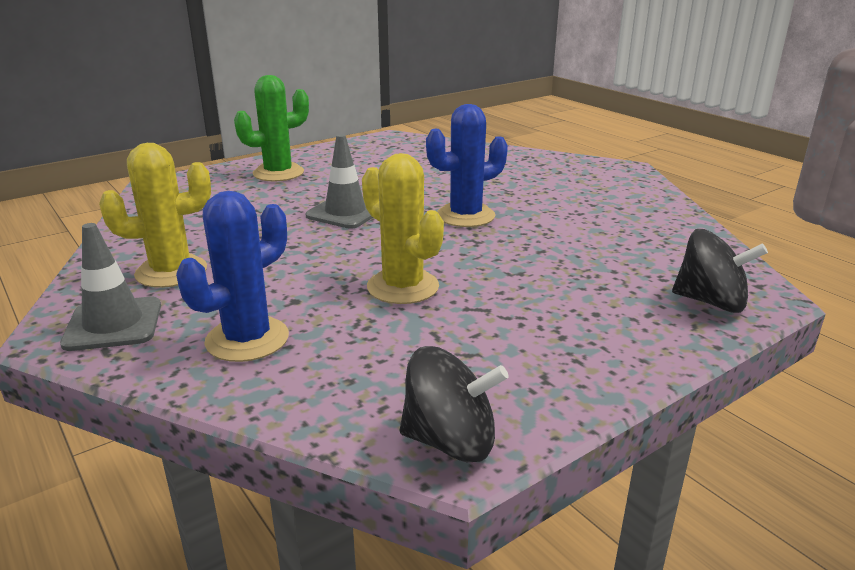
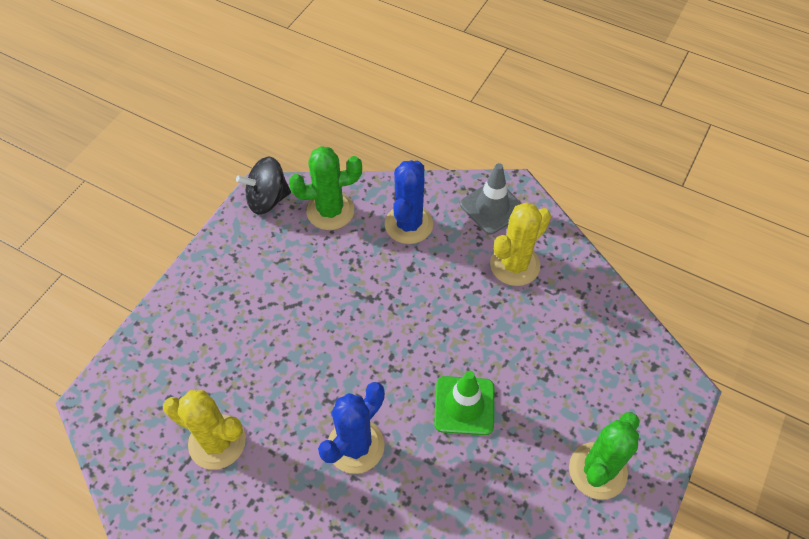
camera: 155 degrees right, 30 degrees up
(345, 212) = (464, 405): grey traffic cone -> green traffic cone
(349, 389) = (330, 211): none -> green cactus
(403, 287) = (351, 309): yellow cactus -> yellow cactus (217, 442)
(710, 302) = (136, 375): black spinning top -> none

